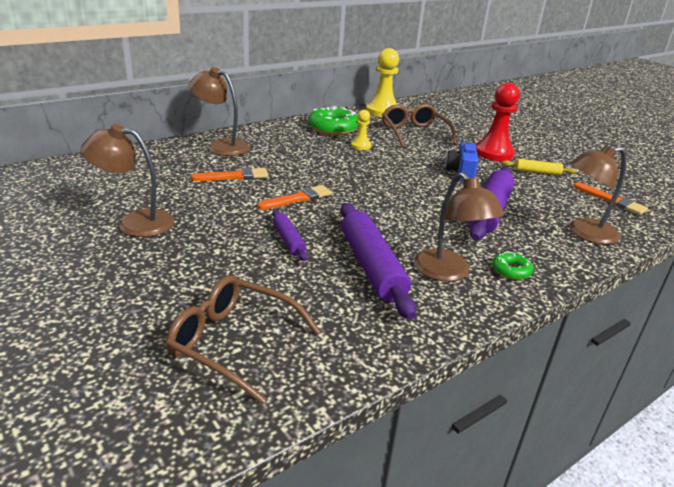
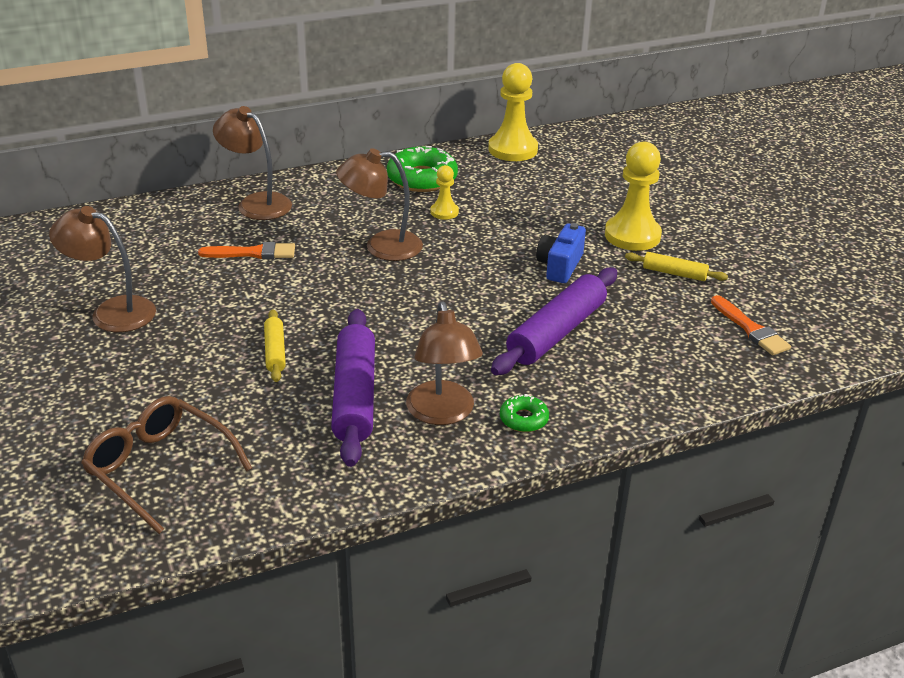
camera: 15 degrees right, 5 degrees up
(288, 240) = (275, 351): purple rolling pin -> yellow rolling pin
(298, 198) = (316, 292): orange brush -> none
(414, 133) = (535, 193): brown glasses -> none
(493, 153) = (632, 235): red pawn -> yellow pawn
(584, 233) = (666, 376): brown lamp -> brown lamp (381, 246)

